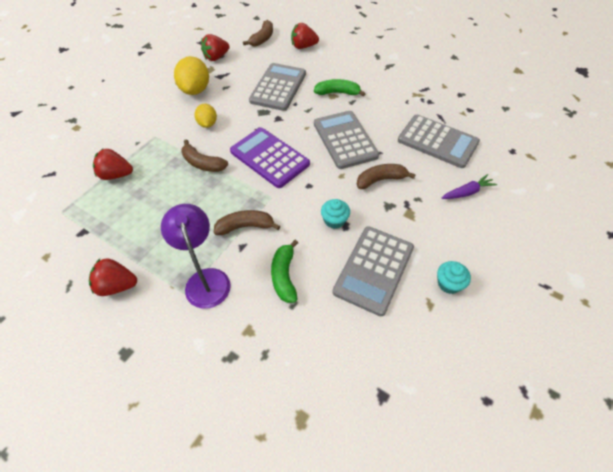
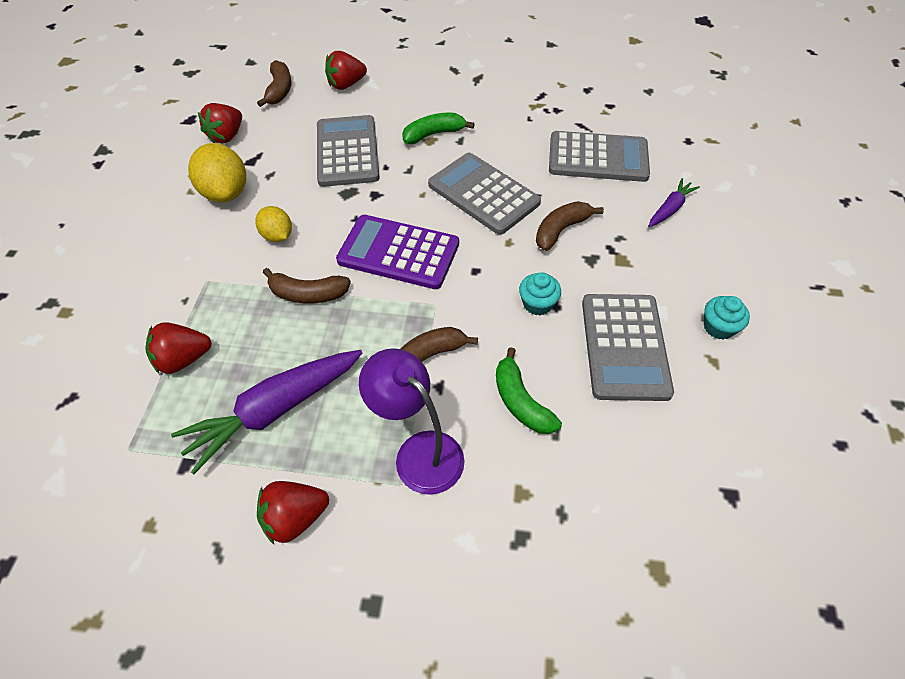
camera: 25 degrees left, 0 degrees up
(144, 222) = (274, 411): none -> purple carrot

